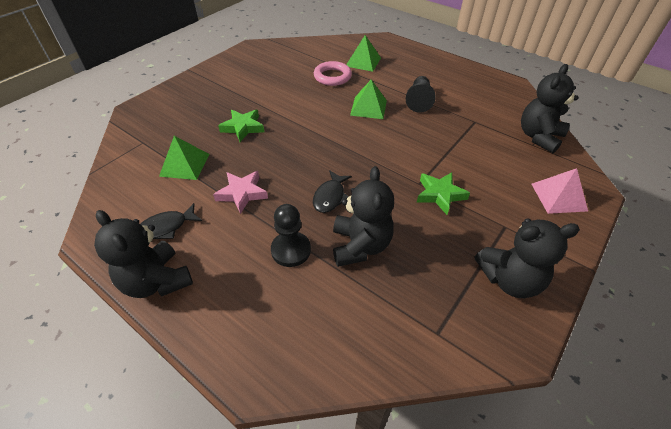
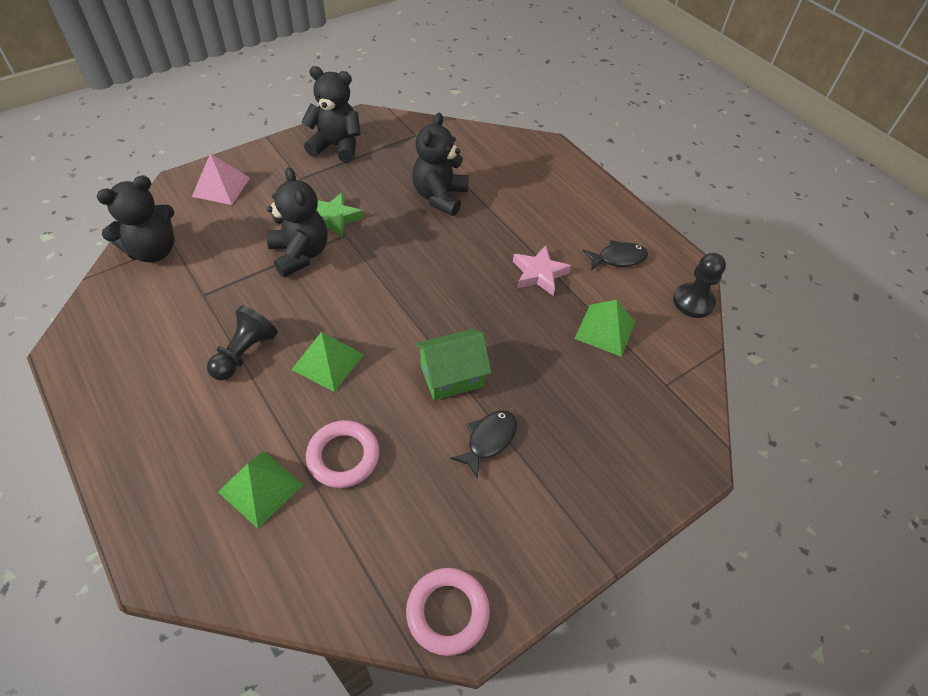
camera: 165 degrees left, 5 degrees up
(157, 281) = (620, 215): black teddy bear -> black teddy bear (300, 254)
(243, 127) = (524, 373): green star -> none
(262, 48) = (447, 612): none -> pink ring
(290, 116) = (451, 376): none -> green house
(291, 250) = (502, 209): black pawn -> black pawn (693, 302)
(330, 197) = (446, 246): black fish -> black fish (488, 440)

